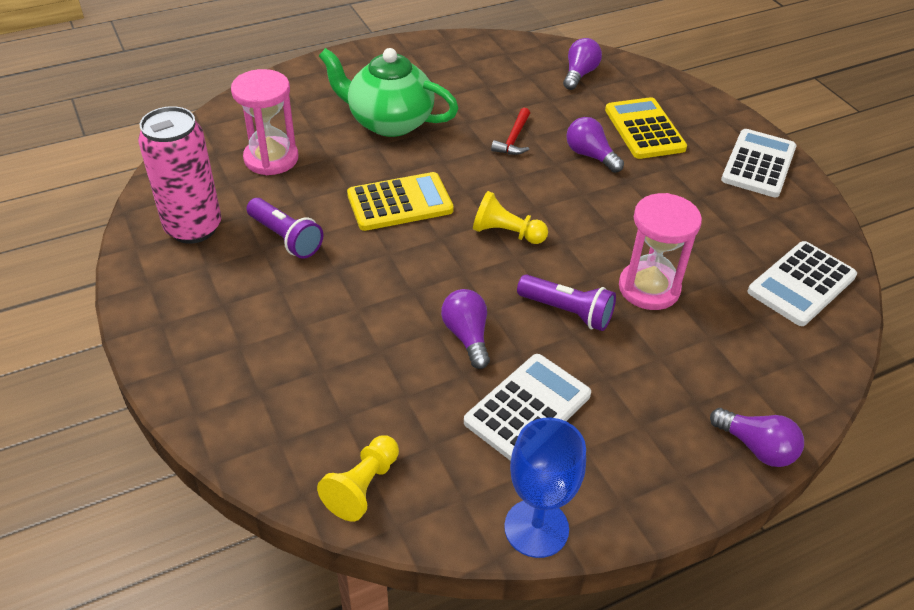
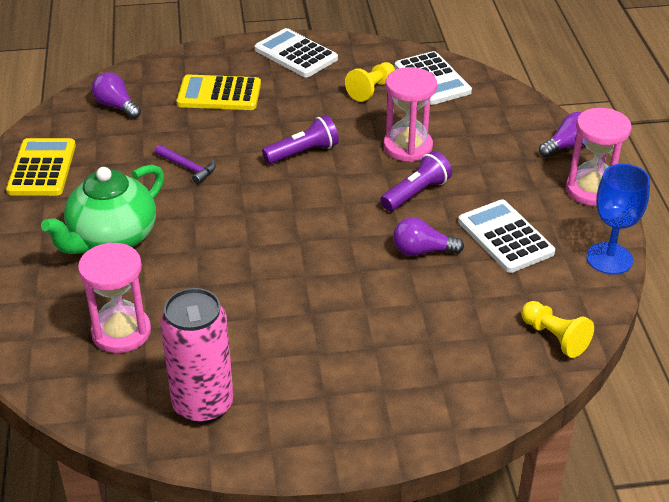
camera: 70 degrees left, 5 degrees down
(286, 238) = (251, 339): purple flashlight -> purple flashlight (303, 152)
(400, 203) = (240, 255): yellow calculator -> yellow calculator (42, 168)
(506, 233) = (312, 202): yellow pawn -> yellow pawn (371, 89)
(513, 139) = (188, 167): red hammer -> purple hammer
(590, 155) = (237, 132): purple light bulb -> none
(673, 488) = (591, 190): none -> pink hourglass

